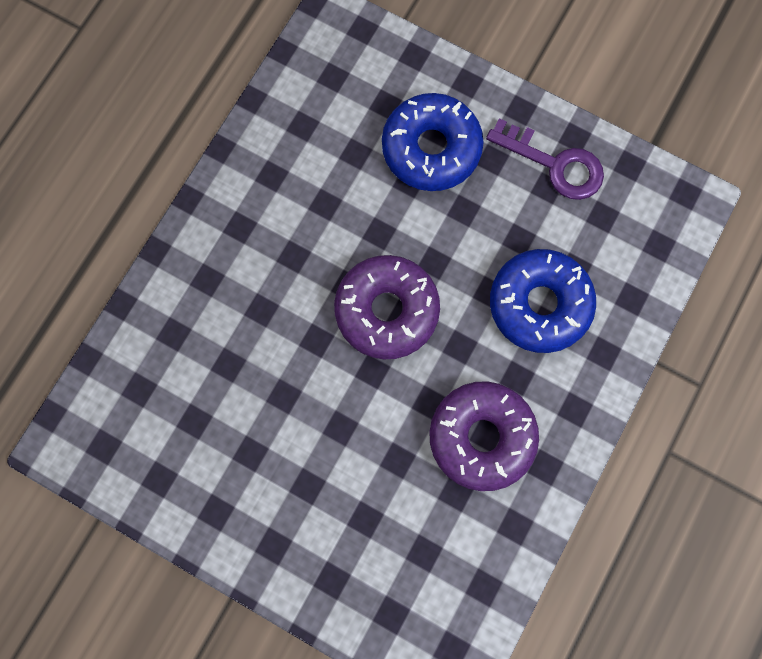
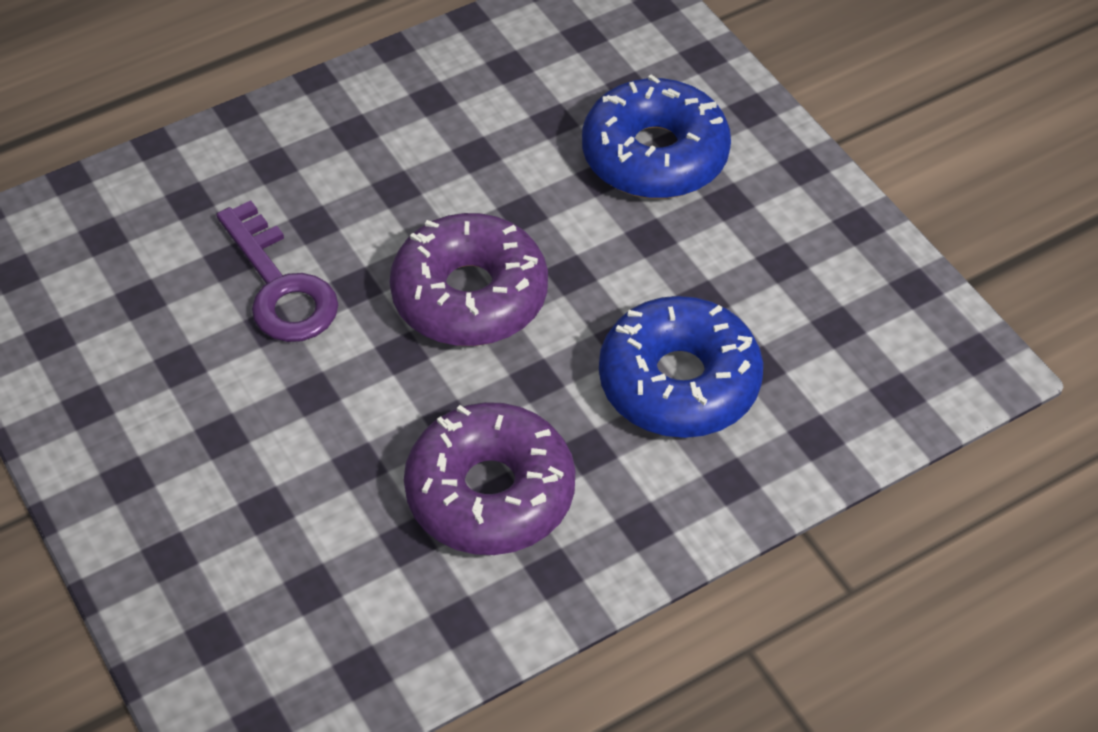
camera: 30 degrees right, 25 degrees down
(555, 164) = (810, 241): purple key -> purple key (280, 286)

